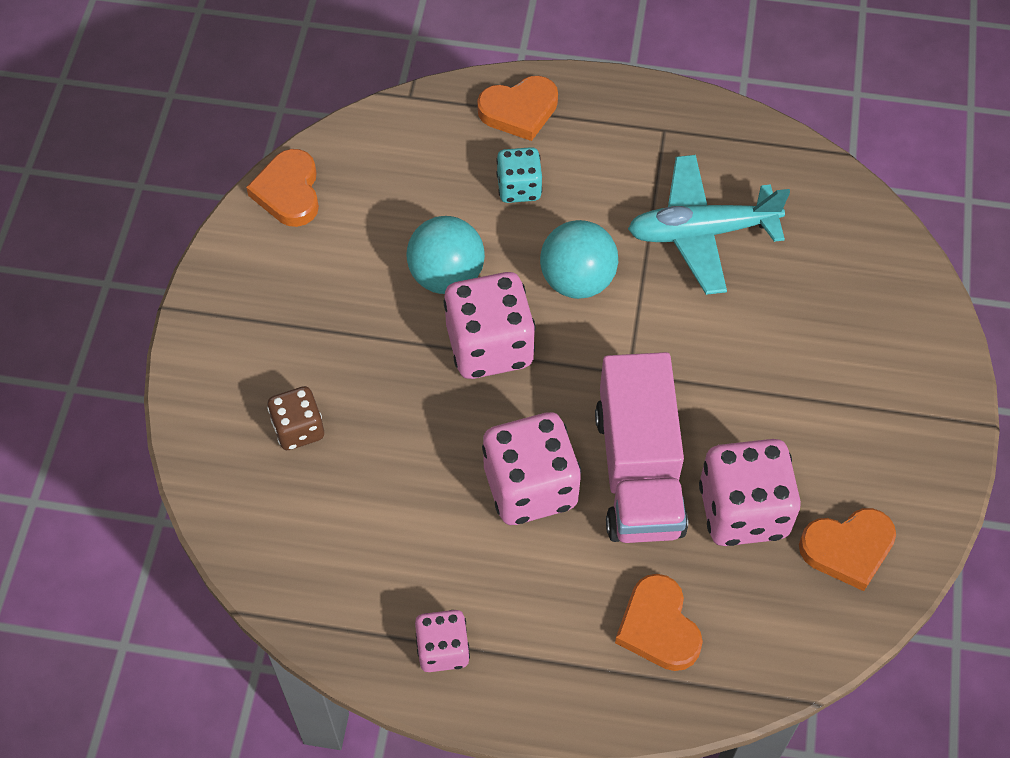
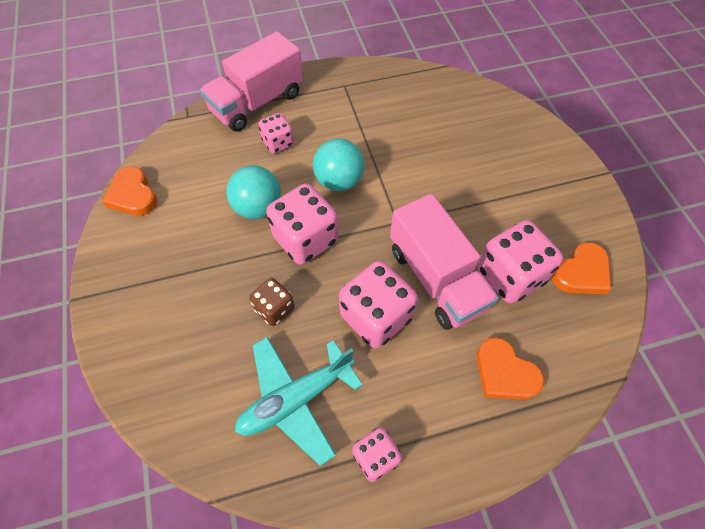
camera: 25 degrees left, 0 degrees up
(298, 429) = (203, 344): brown dice -> brown dice (274, 309)
(519, 111) = (257, 102): orange heart -> pink truck
(519, 188) = (278, 143): turquoise dice -> pink dice
(701, 232) = (395, 130): turquoise plane -> turquoise plane (296, 399)

